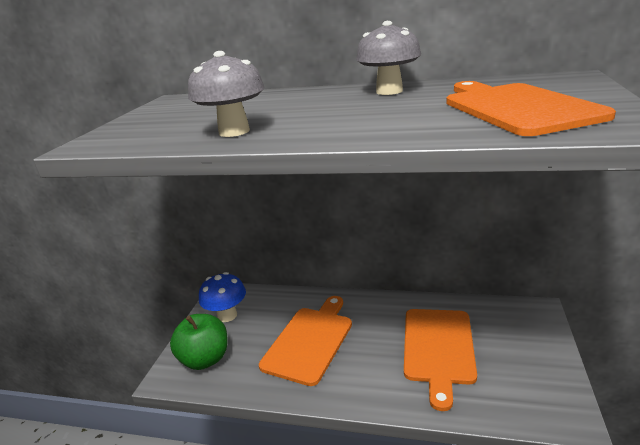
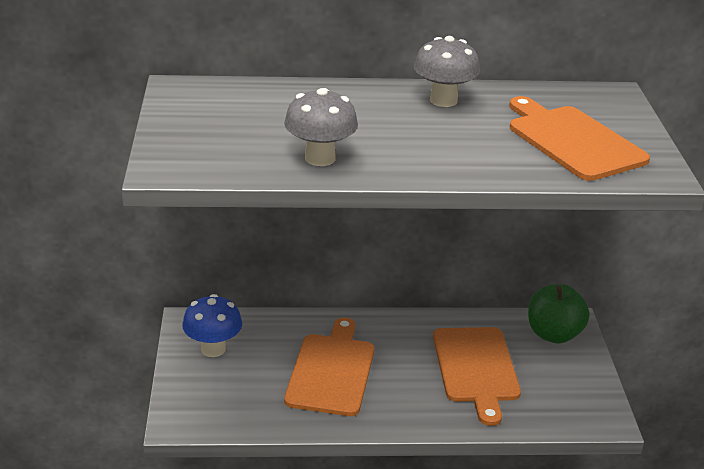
camera: 20 degrees left, 5 degrees up
(205, 359) = (213, 400): green apple -> green apple (553, 334)

